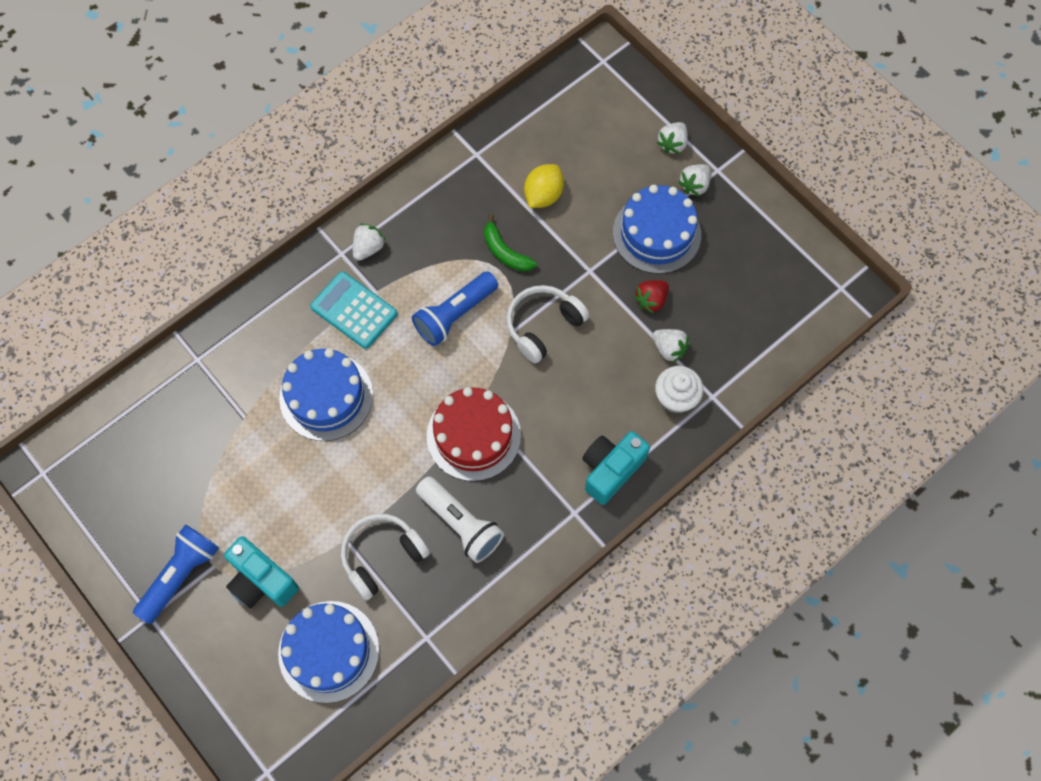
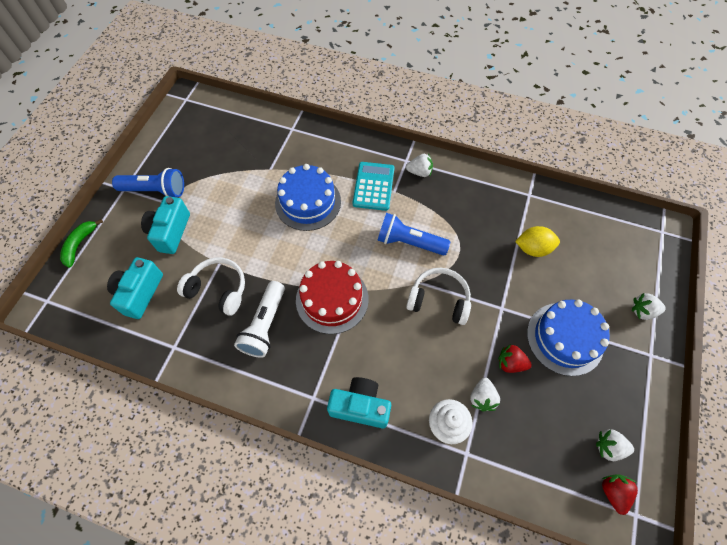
camera: 60 degrees right, 5 degrees down
(329, 651) = (140, 293): blue cake -> turquoise camera
(505, 252) = (474, 248): green banana -> green banana (80, 244)
(694, 185) = (624, 344): white strawberry -> white strawberry (608, 447)
(813, 292) = (613, 492): none -> red strawberry

